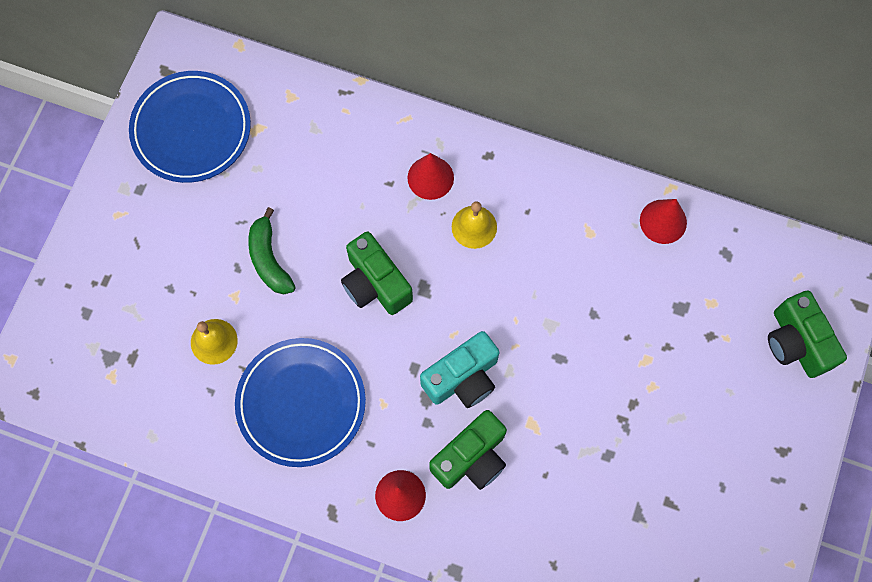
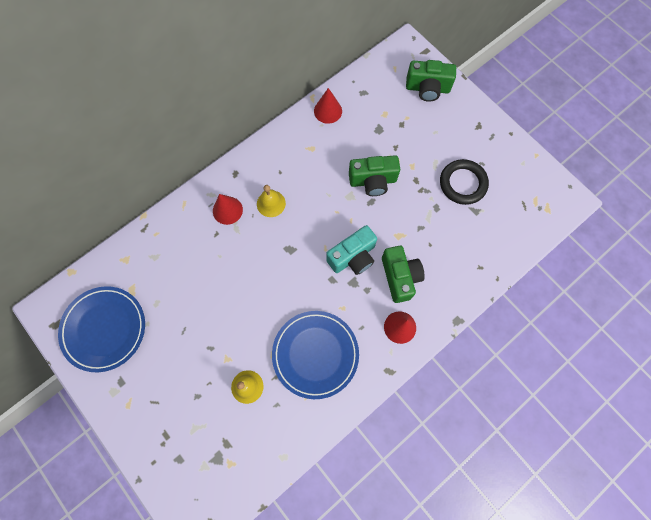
camera: 60 degrees left, 0 degrees up
(269, 259) = (217, 326): green banana -> none
(375, 284) = (270, 274): green camera -> green camera (373, 181)
(463, 378) = (353, 257): turquoise camera -> turquoise camera turned 60 degrees clockwise
(670, 474) = (462, 183): none -> black ring

